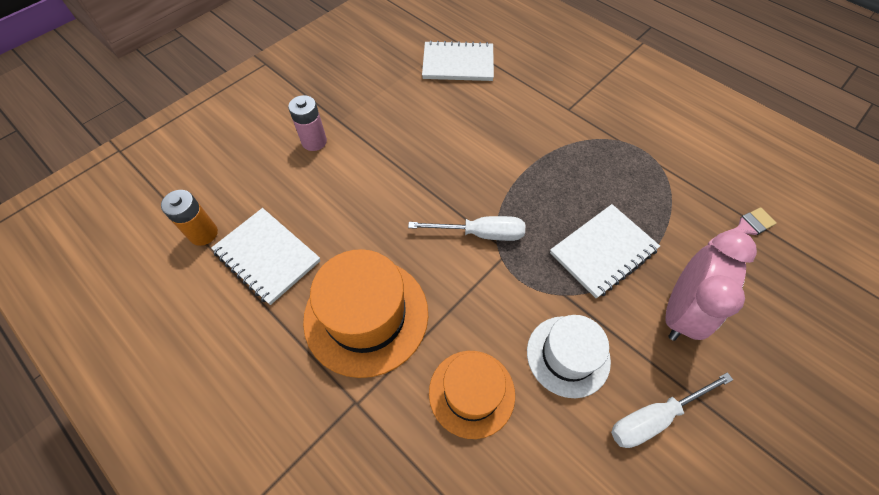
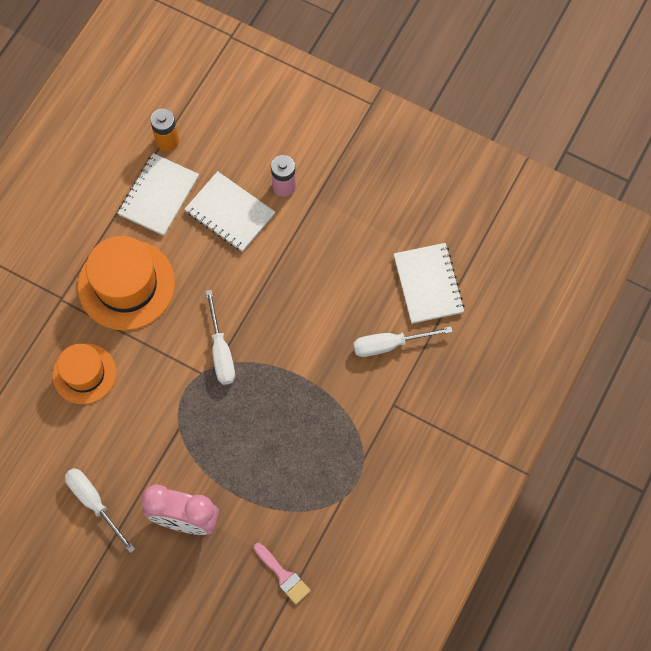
camera: 75 degrees right, 10 degrees up
(508, 99) = (389, 344): none -> white screwdriver
(568, 355) = (127, 437): white hat -> none
(603, 251) = (228, 454): white notebook -> white notebook (230, 213)

